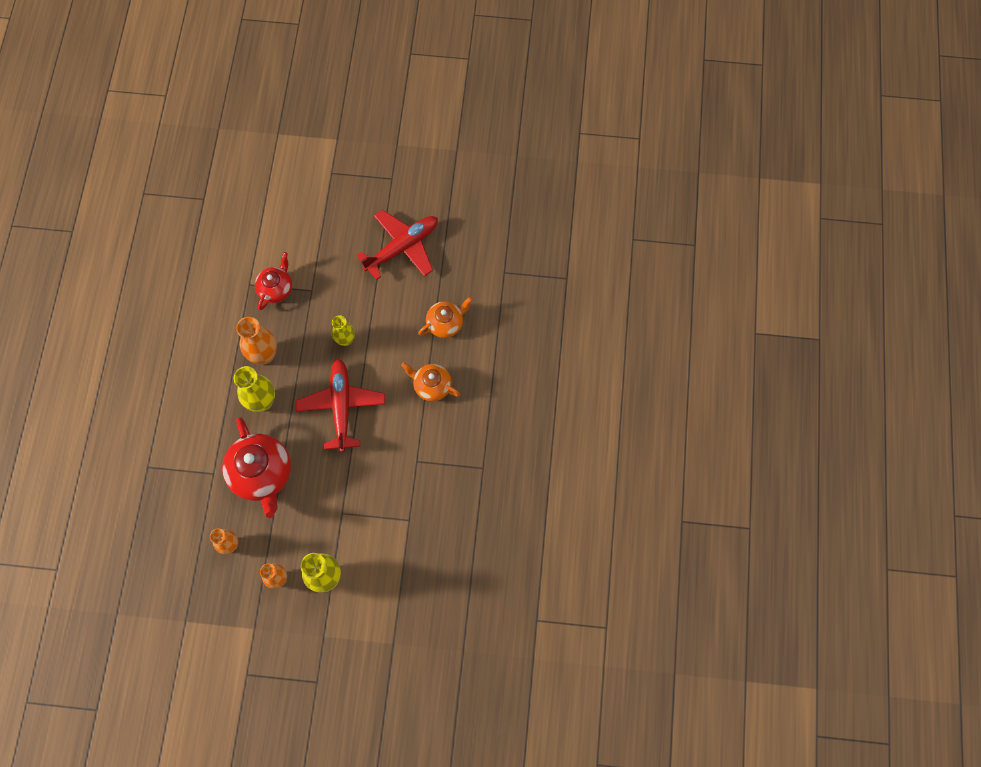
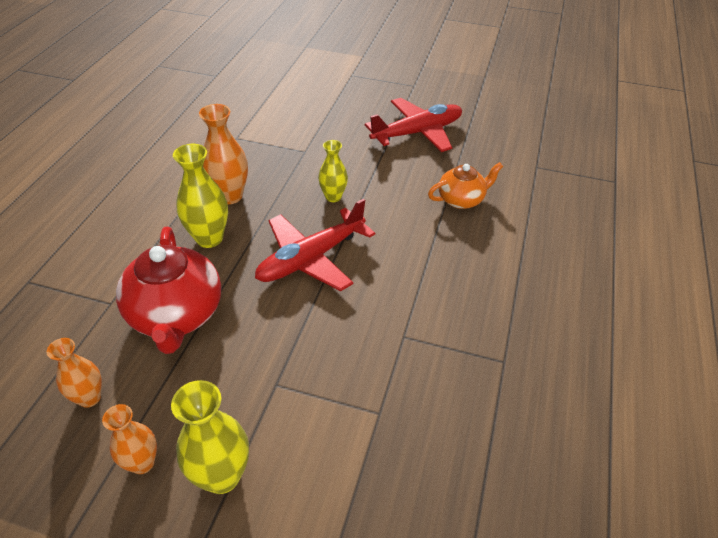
camera: 10 degrees right, 25 degrees down
(276, 288) = (265, 145): red teapot -> none
(341, 406) = (311, 258): red plane -> red plane turned 135 degrees counterclockwise
(431, 386) = (436, 255): orange teapot -> none

